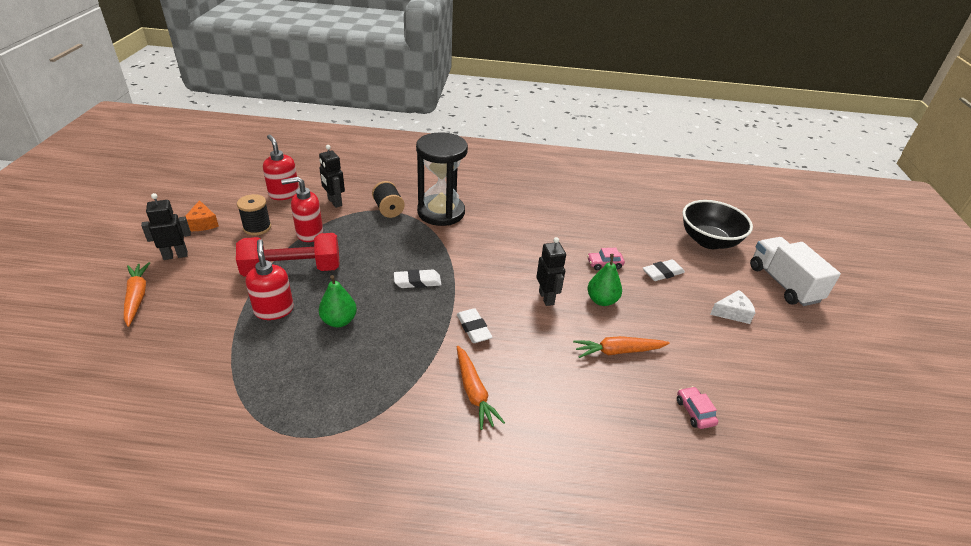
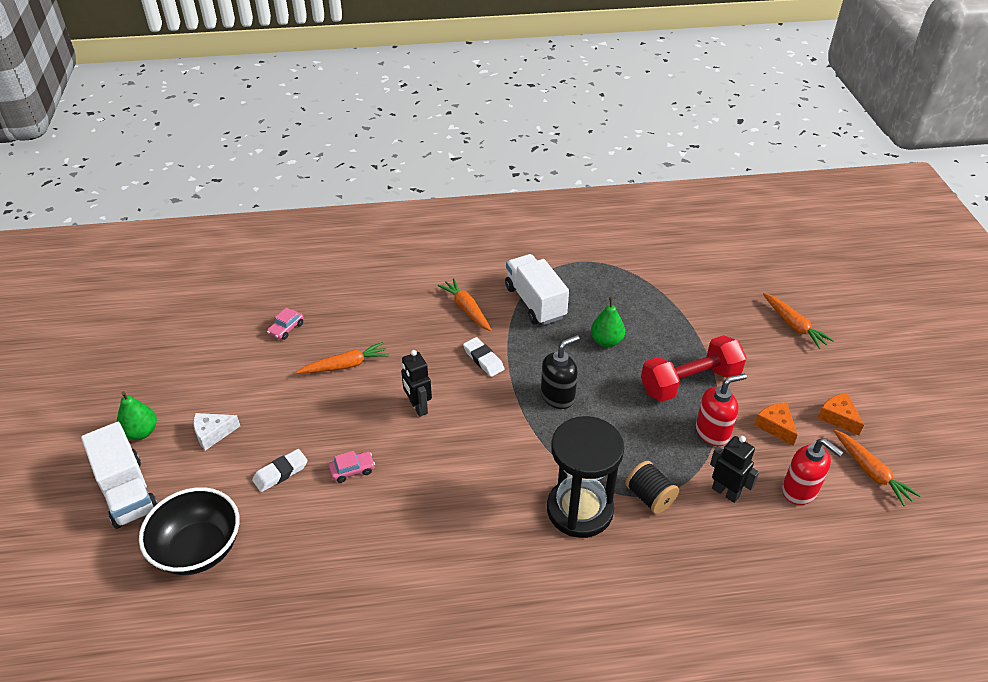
camera: 170 degrees right, 5 degrees up
(175, 255) = (814, 372): black robot -> none
(224, 193) = (871, 472): none -> orange carrot
(257, 227) = (775, 426): black spool -> orange cheese
(274, 310) = (669, 339): red soap dispenser -> none
(388, 384) = (535, 302): none -> white truck
(417, 282) = (558, 396): white eraser -> black soap dispenser
(602, 300) = (358, 417): green pear -> green pear (141, 432)
(694, 412) = (286, 328): pink car -> pink car turned 60 degrees clockwise

